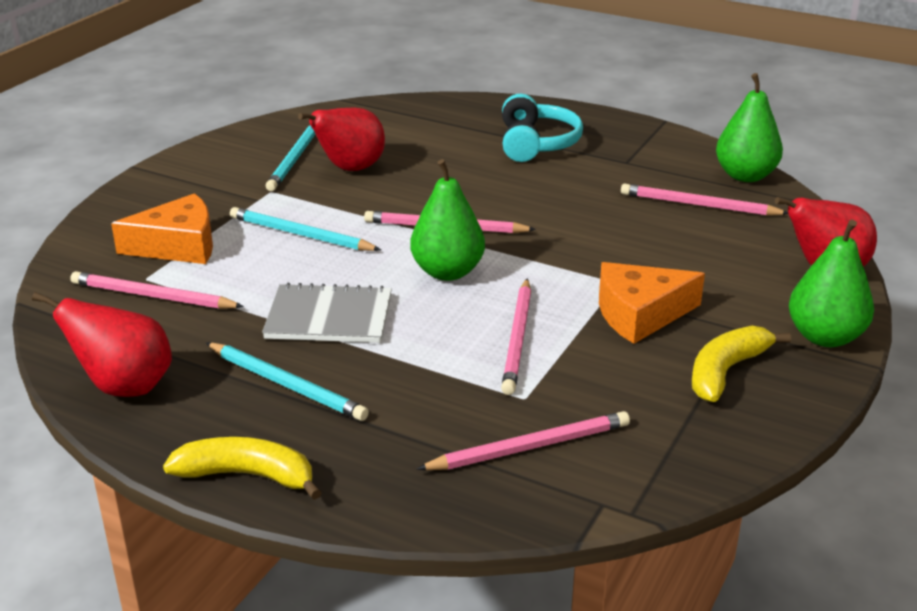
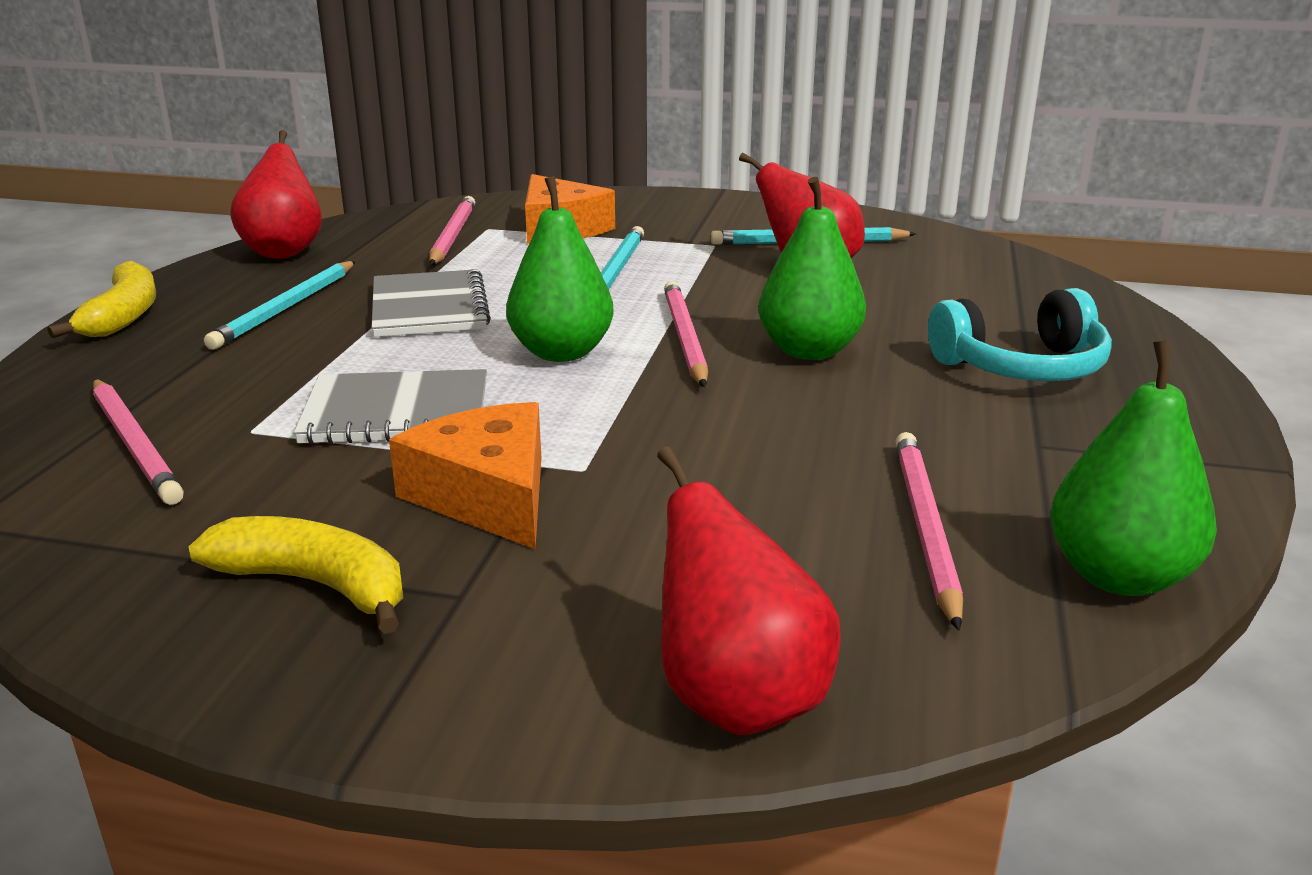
camera: 75 degrees right, 5 degrees down
(518, 339) = (396, 412): pink pencil -> grey notebook
(825, 337) = (449, 699): green pear -> green pear (809, 351)

